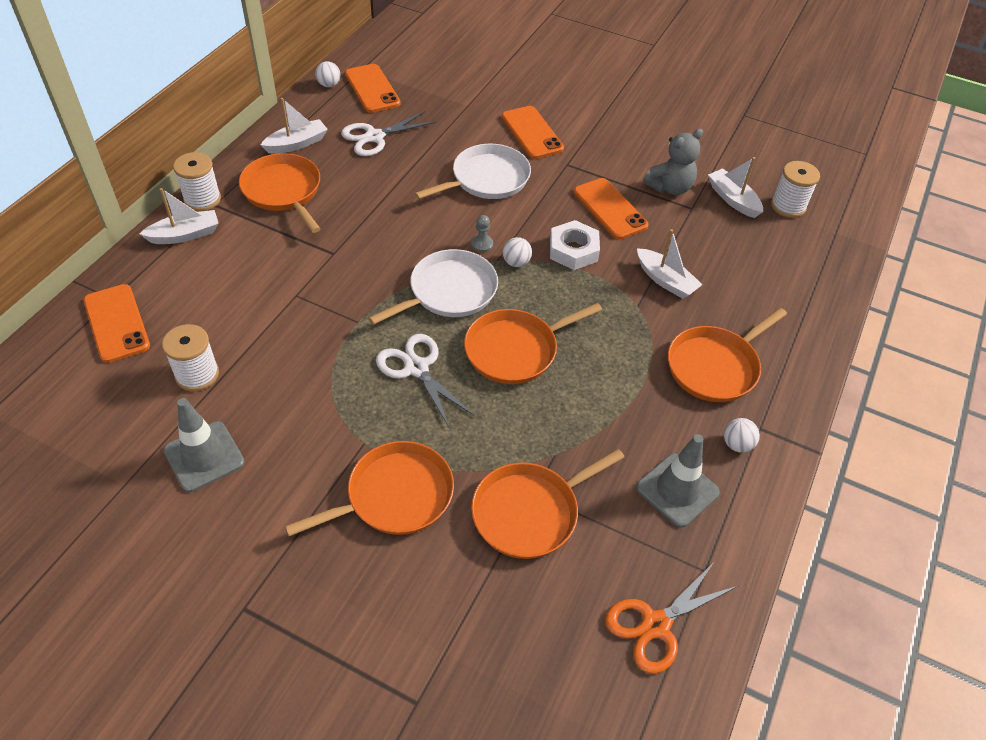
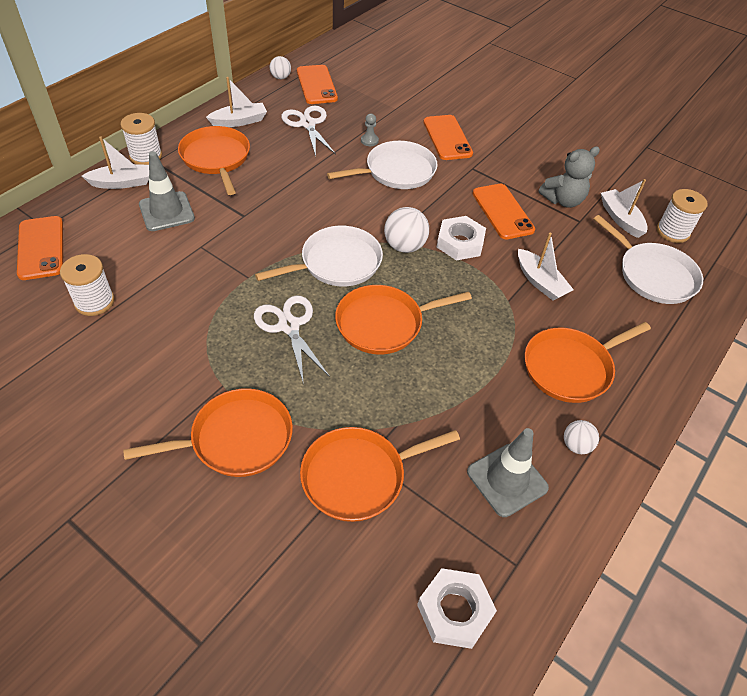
camera: 10 degrees right, 0 degrees up
(204, 456) = (77, 374): grey traffic cone -> grey traffic cone (166, 211)
(375, 137) = (307, 124): white scissors -> white scissors turned 90 degrees clockwise
(482, 244) = (377, 226): grey pawn -> grey pawn (369, 141)
(516, 262) = (404, 246): white ball -> white ball, size x1.64
(656, 625) = (454, 611): orange scissors -> white nut
(777, 256) = (653, 275): none -> white pan

